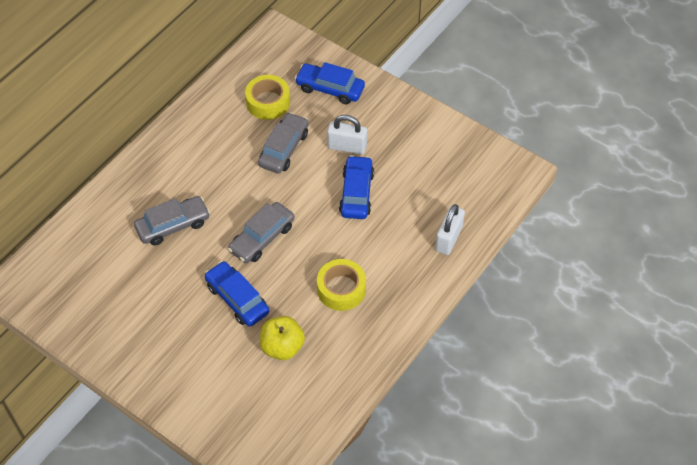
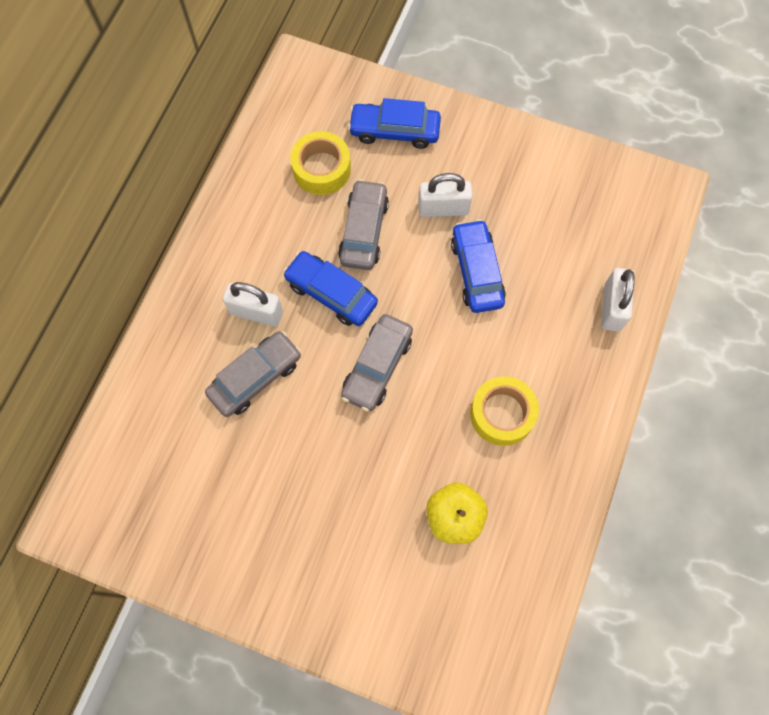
camera: 15 degrees left, 15 degrees up
(188, 184) = (256, 312): none -> white padlock
(237, 299) = (374, 463): blue car -> blue car (331, 293)

